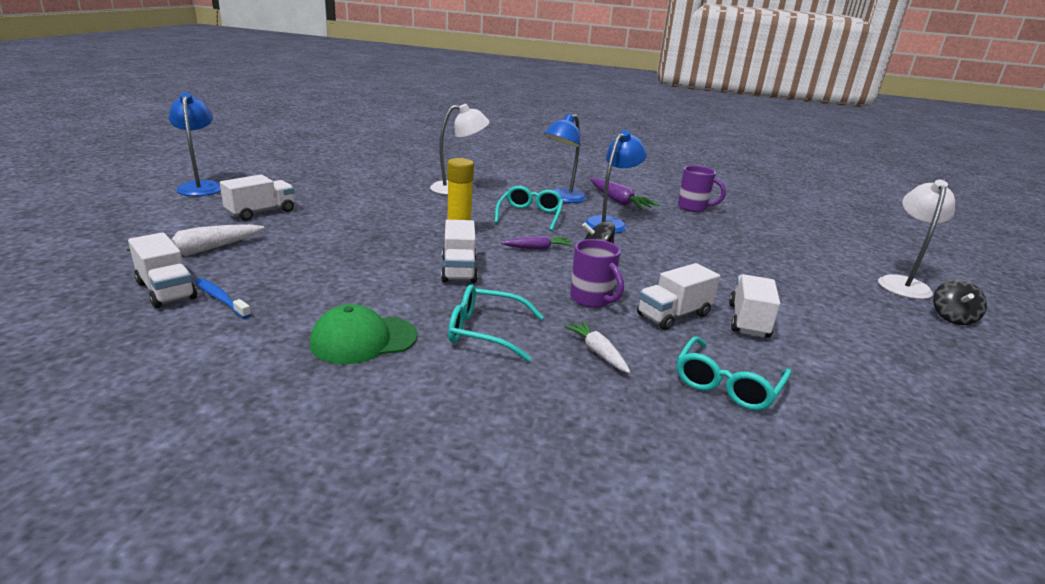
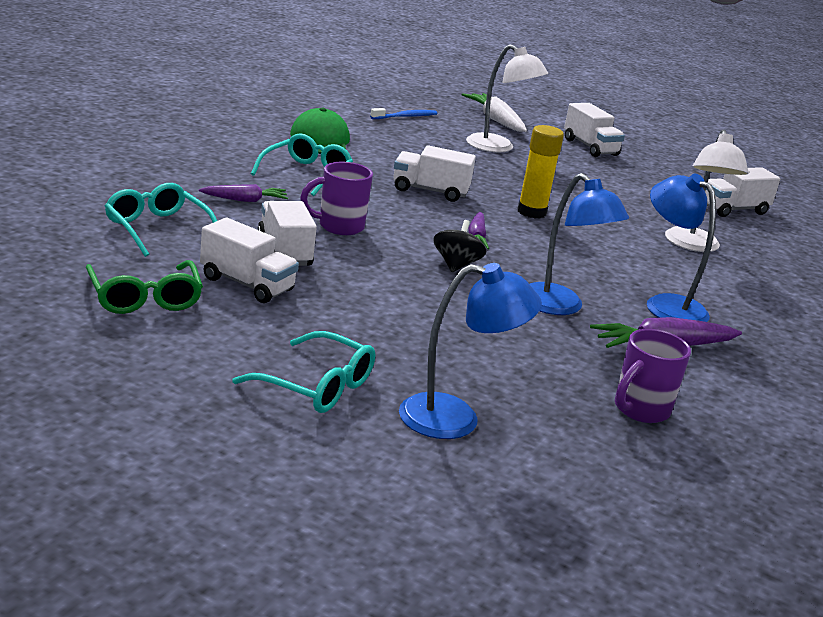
camera: 105 degrees right, 0 degrees up
(166, 291) = (425, 107): white truck -> white truck (733, 209)
(201, 186) = (664, 136): blue lamp -> blue lamp (456, 419)
(530, 215) = (589, 263): turquoise glasses -> turquoise glasses (317, 386)
(597, 352) = (245, 200): white carrot -> purple carrot
(839, 357) = (145, 298): none -> green glasses
(902, 283) = (266, 463): white lamp -> white lamp (498, 147)
(952, 318) = (146, 436): black spinning top -> none

